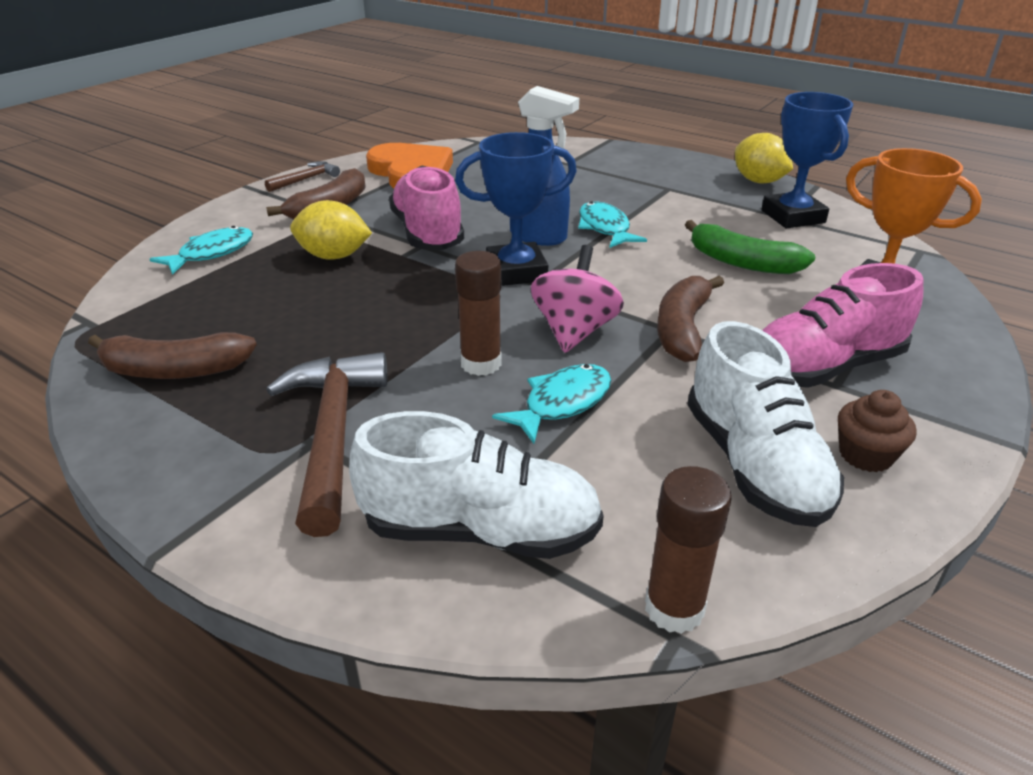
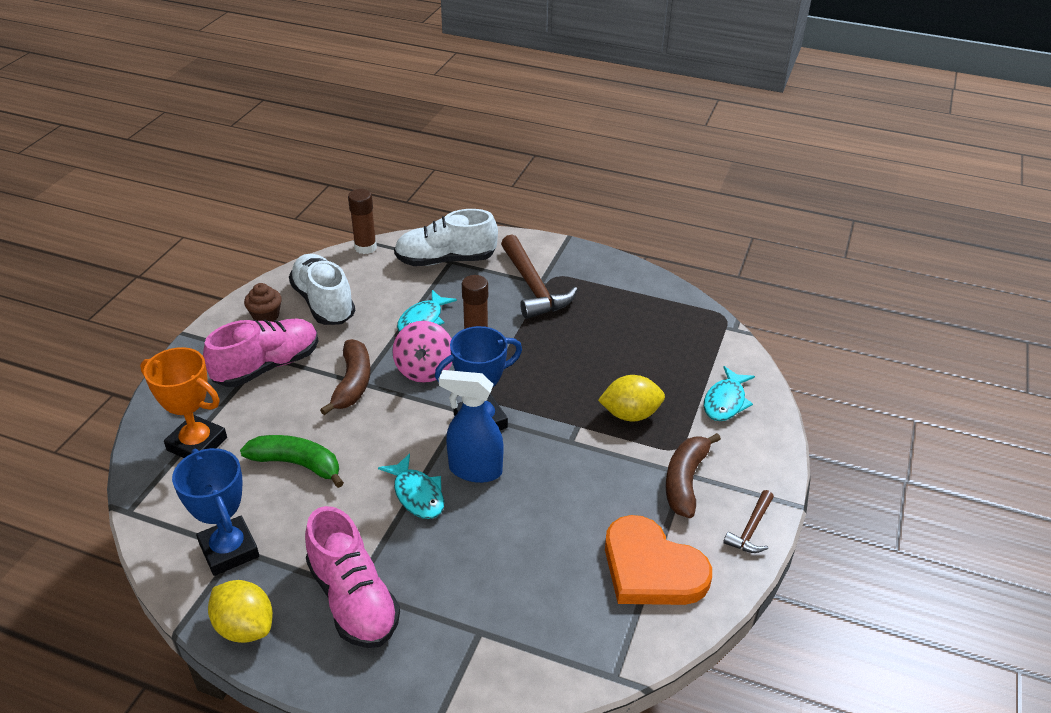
camera: 165 degrees right, 5 degrees up
(174, 370) = (645, 306): brown banana -> none
(428, 233) = (573, 457): pink shoe -> pink shoe (353, 599)

